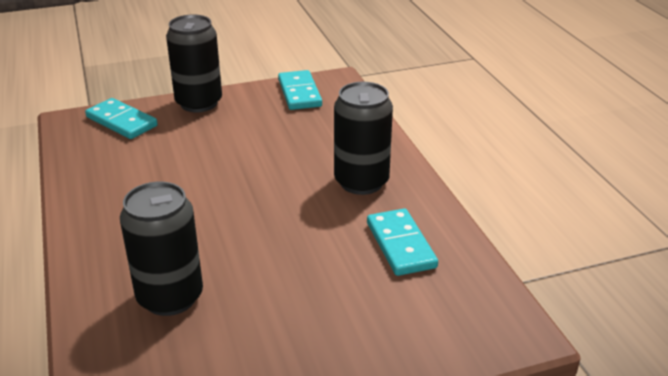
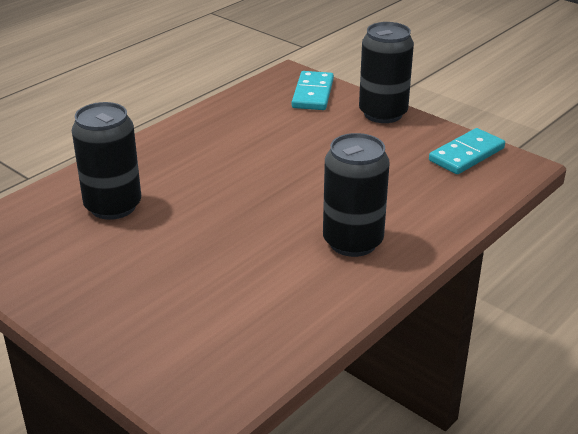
camera: 60 degrees right, 0 degrees up
(401, 245) = (274, 297): turquoise domino -> none

